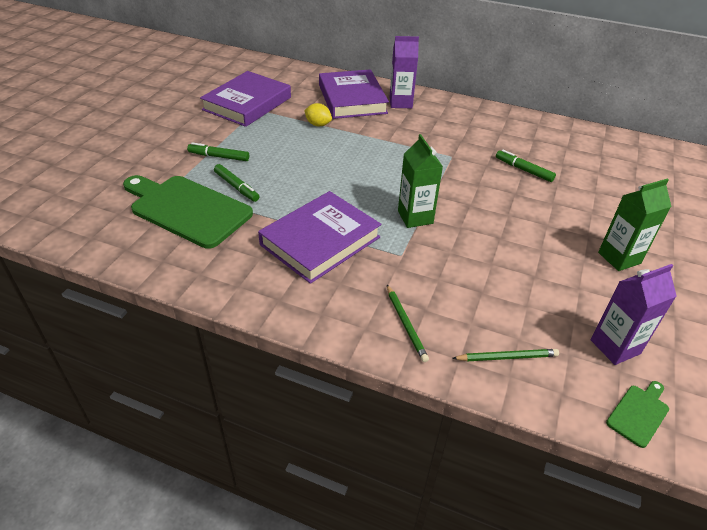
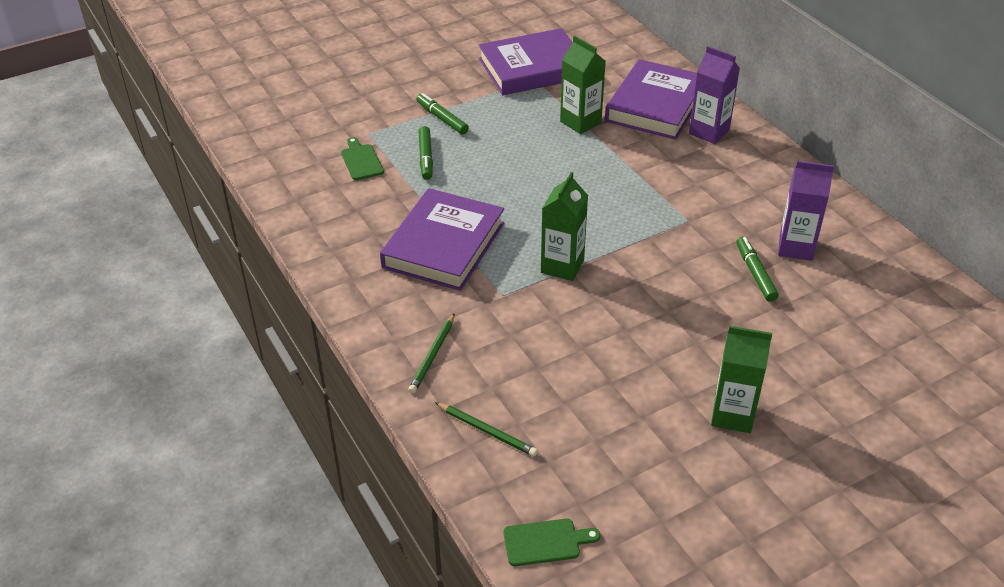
camera: 40 degrees right, 0 degrees up
(187, 209) = (361, 161): green cutting board -> green cutting board, size x0.43
(318, 124) = (580, 122): yellow lemon -> green carton
(320, 241) = (444, 245): purple book -> purple book turned 60 degrees counterclockwise
(615, 347) = (603, 483): purple carton -> purple carton (795, 247)

